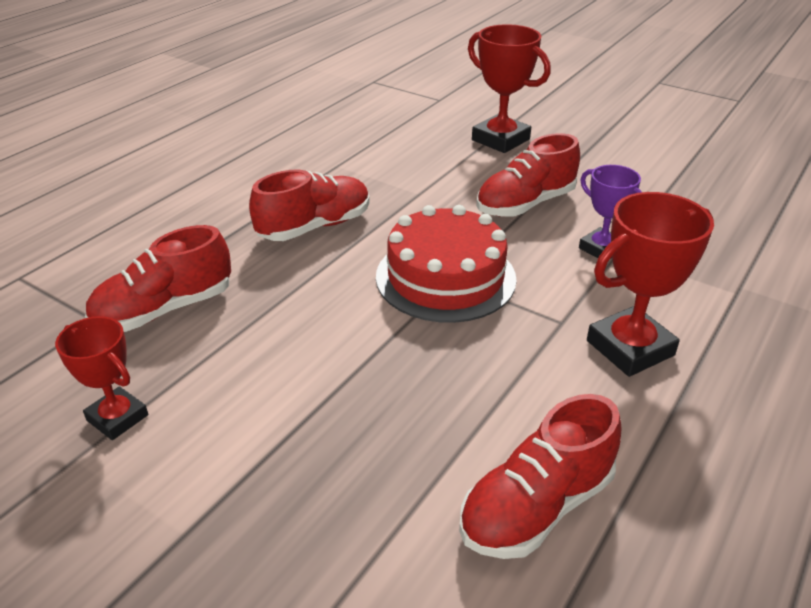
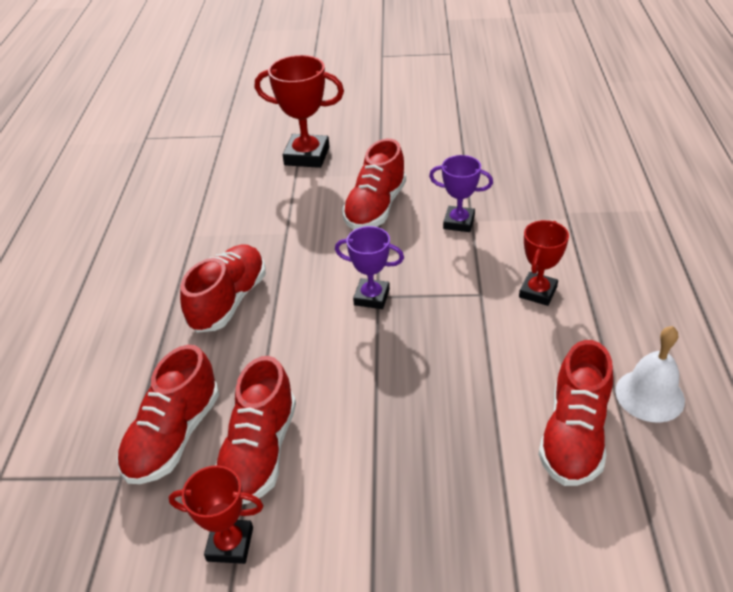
camera: 30 degrees left, 5 degrees up
(217, 357) = (259, 451): none -> red shoe
(445, 277) = (371, 297): red cake -> purple trophy
(630, 348) = (537, 292): red trophy -> red trophy, size x0.63
(672, 515) = (649, 395): none -> white bell

